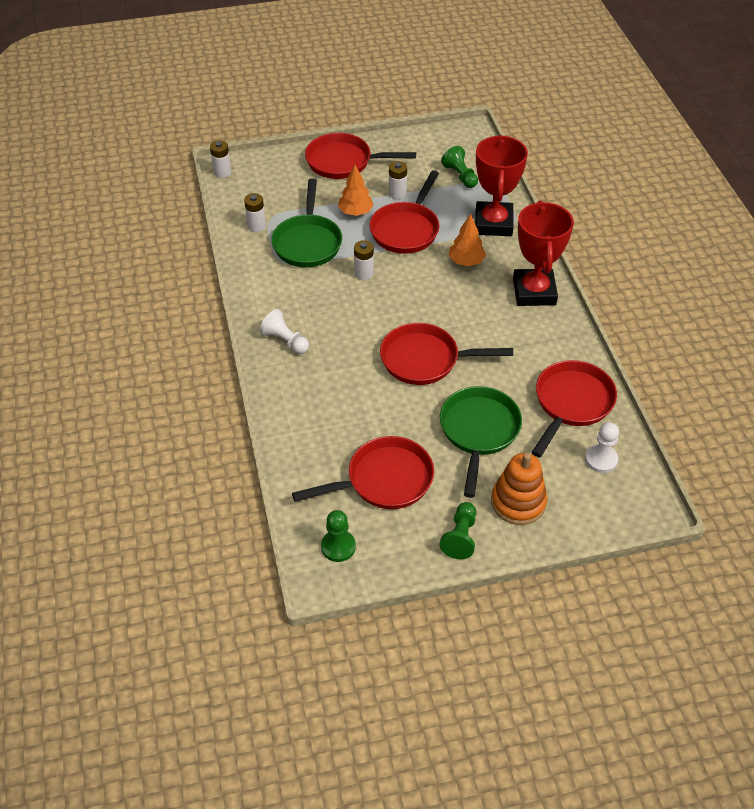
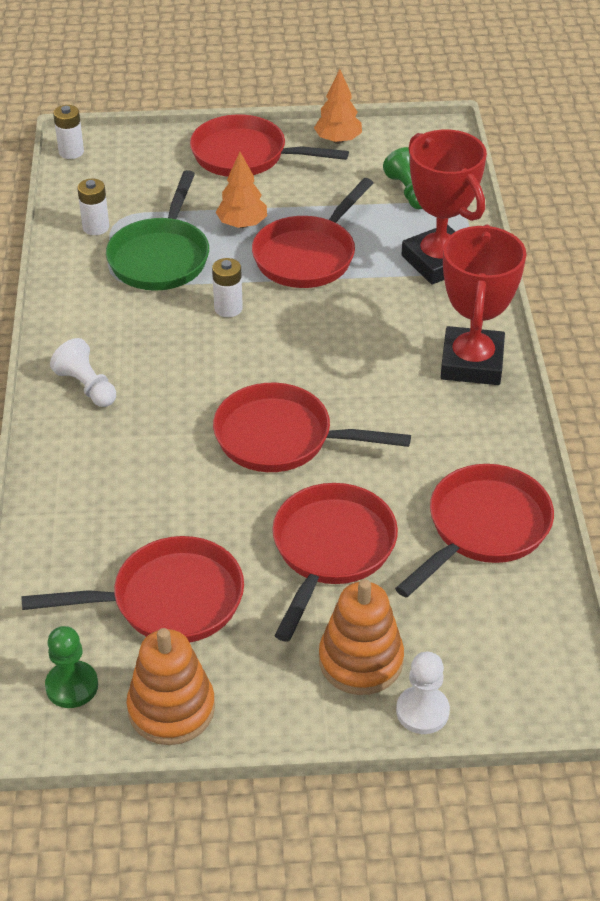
camera: 10 degrees right, 5 degrees down
(397, 193) = (310, 206): white battery -> none
(407, 552) = (171, 709): none -> orange stacking toy
(460, 537) = (258, 699): green pawn -> none
(466, 261) = (382, 309): orange tree -> orange tree (338, 140)
(479, 432) = (330, 550): green pan -> red pan
(493, 223) = (438, 261): red trophy -> red trophy turned 45 degrees counterclockwise
(601, 459) = (506, 616): white pawn -> white pawn (422, 711)

